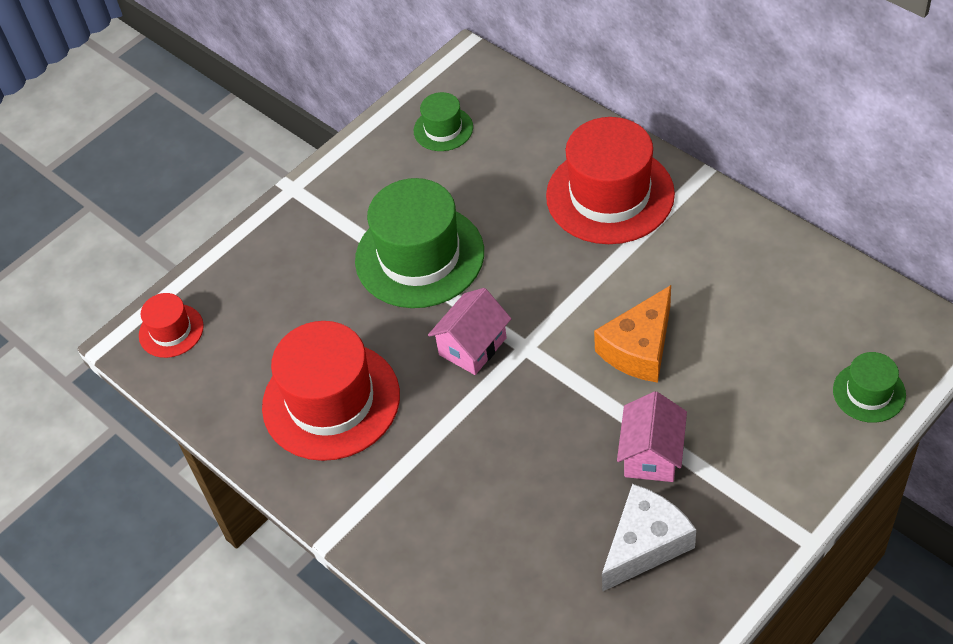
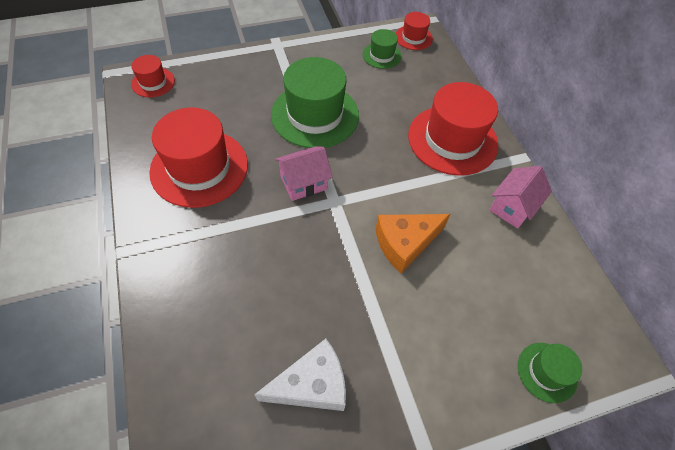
camera: 20 degrees right, 5 degrees up
(466, 81) = (413, 37): none -> red hat
(651, 455) = (362, 321): pink house -> pink house (512, 207)

